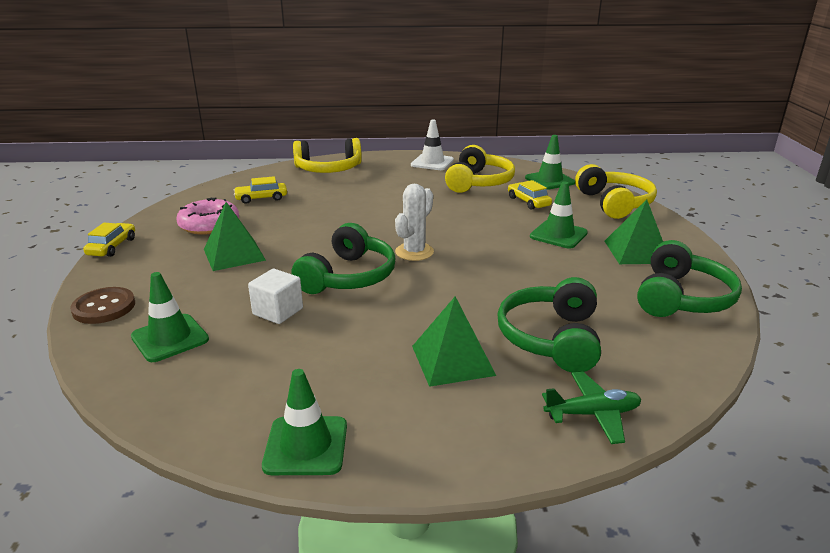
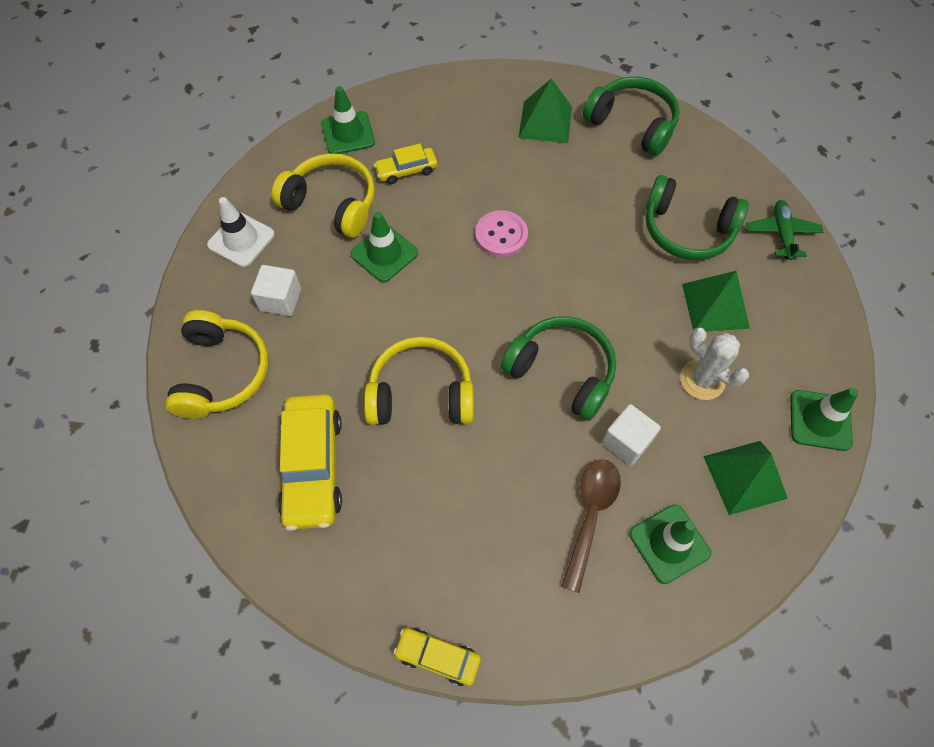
camera: 80 degrees left, 35 degrees up
(104, 307) = (601, 628): brown button -> none
(207, 297) = (590, 515): none -> brown spoon
(209, 225) = (391, 531): pink donut -> none
(234, 254) = (489, 493): green pyramid -> green pyramid (744, 477)
(261, 198) = (312, 466): yellow car -> yellow car, size x1.82
(388, 177) = (280, 299): none -> white cube
(414, 252) = (515, 303): white cactus -> white cactus (702, 380)
(484, 241) = (501, 235): none -> pink button
(558, 235) = (498, 169): green traffic cone -> green traffic cone (384, 253)
(614, 203) = (430, 99): yellow headphones -> yellow headphones (421, 394)

